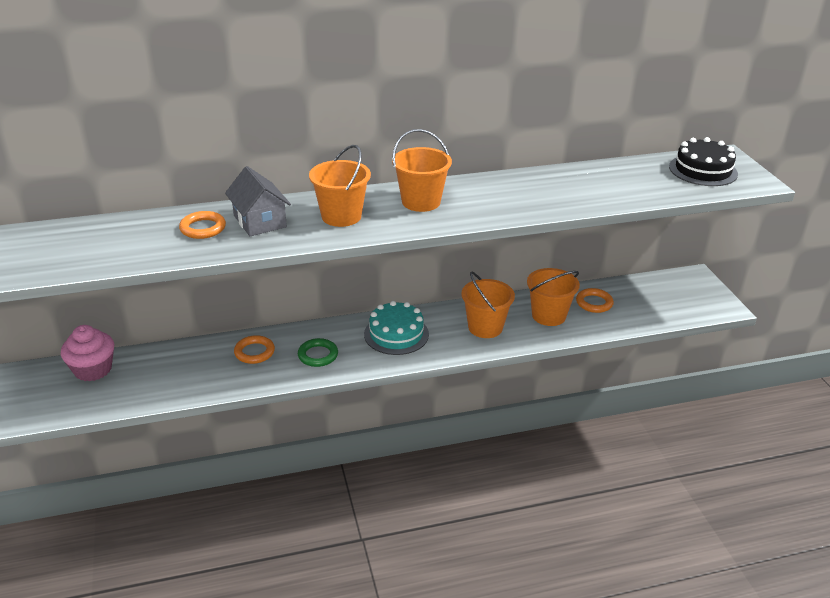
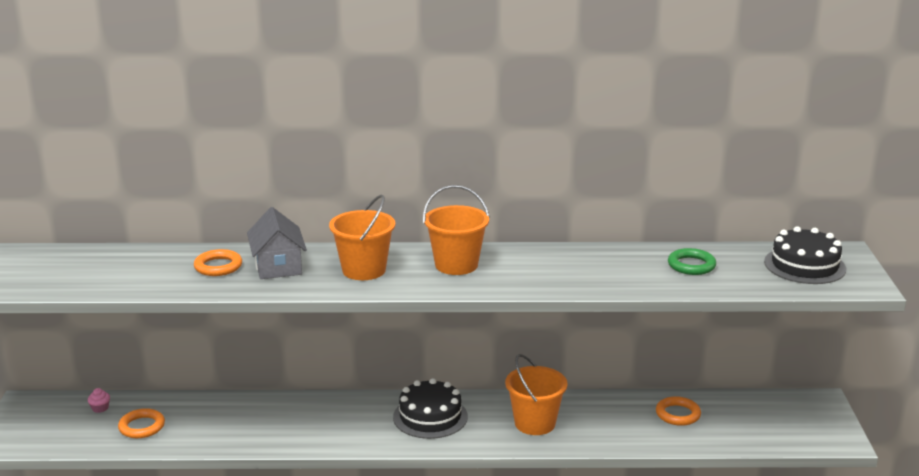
camera: 15 degrees right, 10 degrees down
(93, 369) = (100, 408): pink cupcake -> pink cupcake, size x0.40
(254, 352) = (269, 414): orange ring -> orange ring (142, 427)
(318, 355) = (335, 426): green ring -> green ring (691, 265)
(396, 334) = (430, 417): turquoise cake -> black cake
(548, 315) = (616, 421): orange bucket -> none

